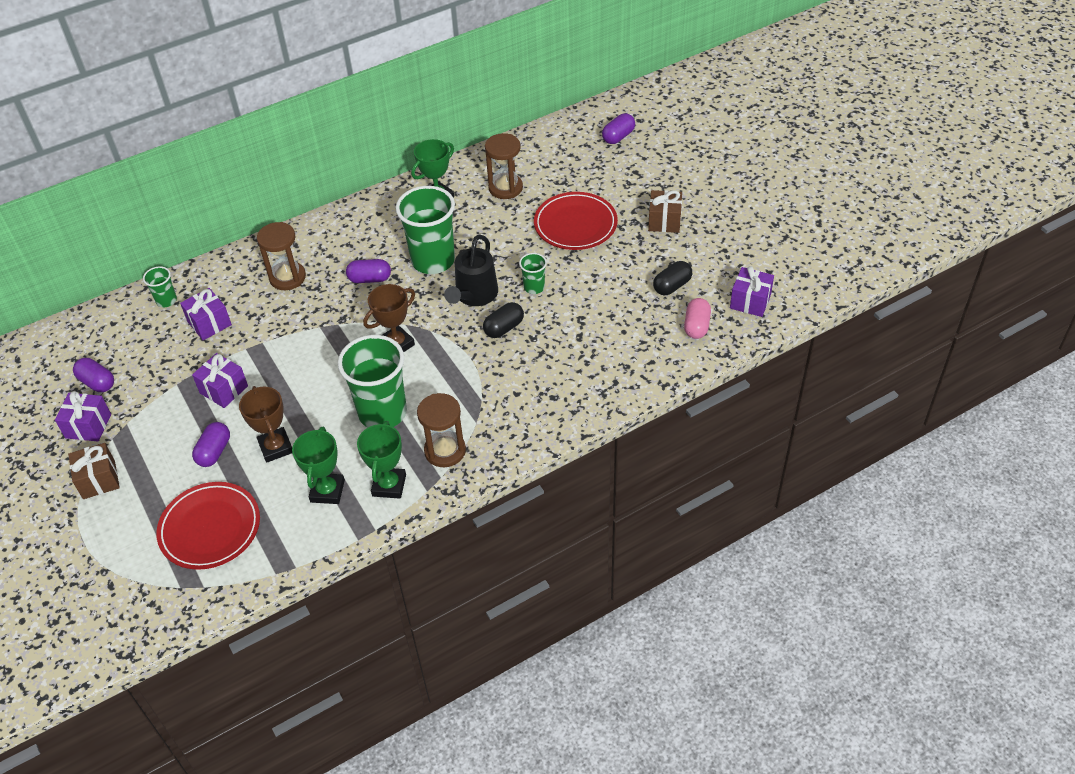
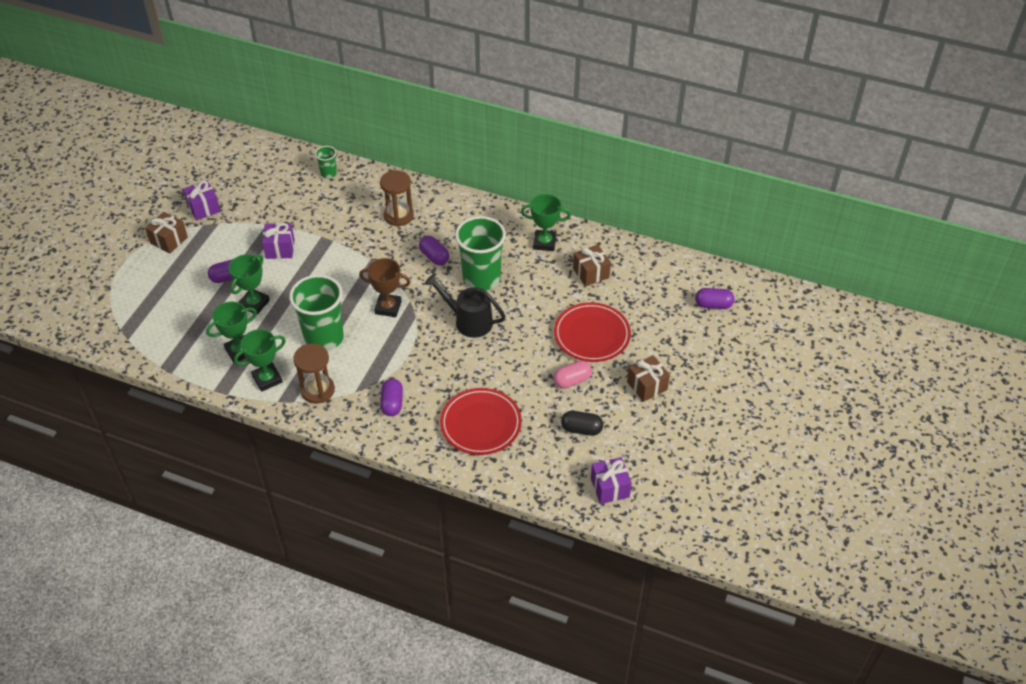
camera: 50 degrees right, 0 degrees up
(97, 382) = (239, 188): purple capsule -> purple capsule (392, 403)
(209, 323) = (327, 205): purple gift -> none
(210, 528) = (171, 314): red plate -> red plate (481, 424)
(276, 447) = (254, 304): brown trophy -> green trophy
(474, 296) = (468, 321): black watering can -> black watering can turned 45 degrees clockwise
(504, 328) = (452, 355): black capsule -> none
(505, 188) = (591, 273): brown hourglass -> brown gift
(534, 287) = (506, 349): green cup -> none
(696, 326) = (553, 467): pink capsule -> pink capsule (572, 380)

